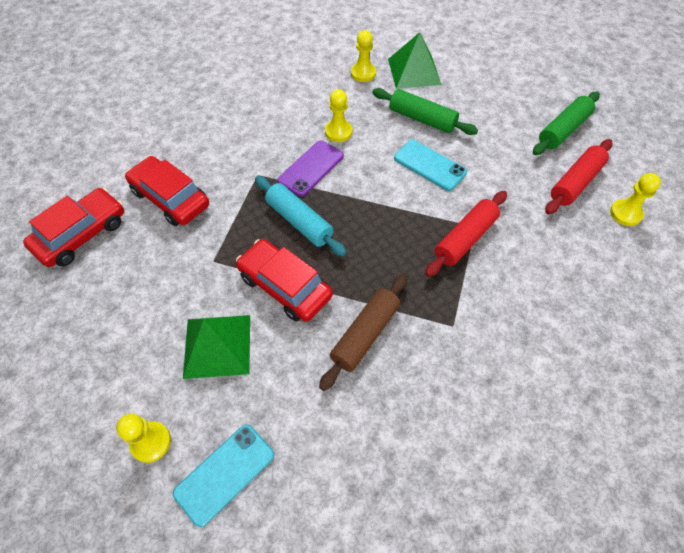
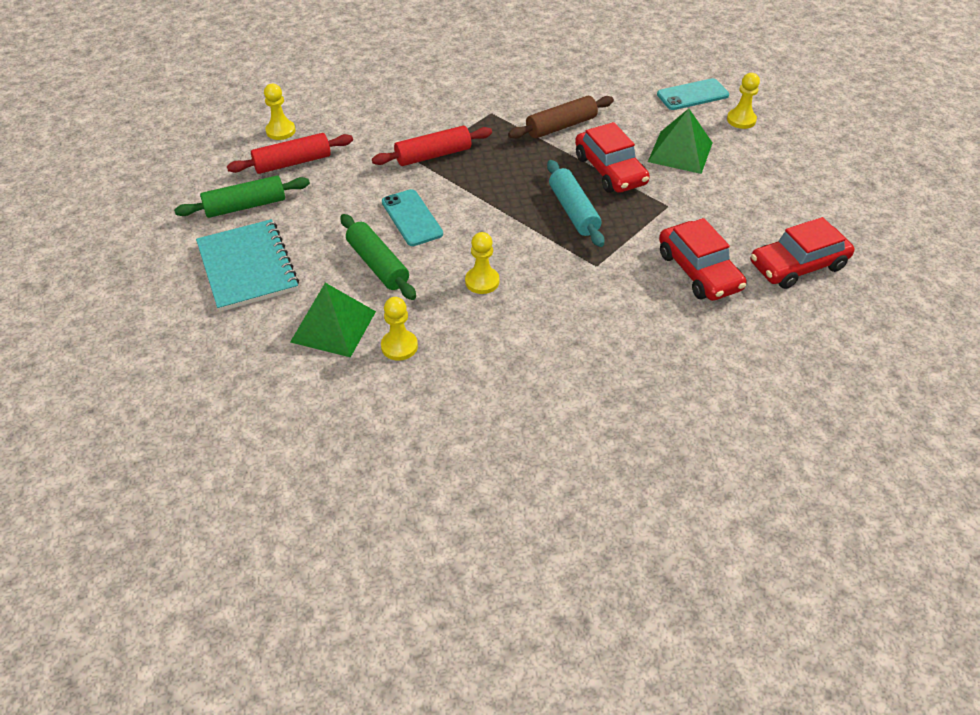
camera: 155 degrees left, 10 degrees down
(311, 168) = (535, 253): purple phone -> none
(507, 88) = (247, 267): none -> turquoise notebook

